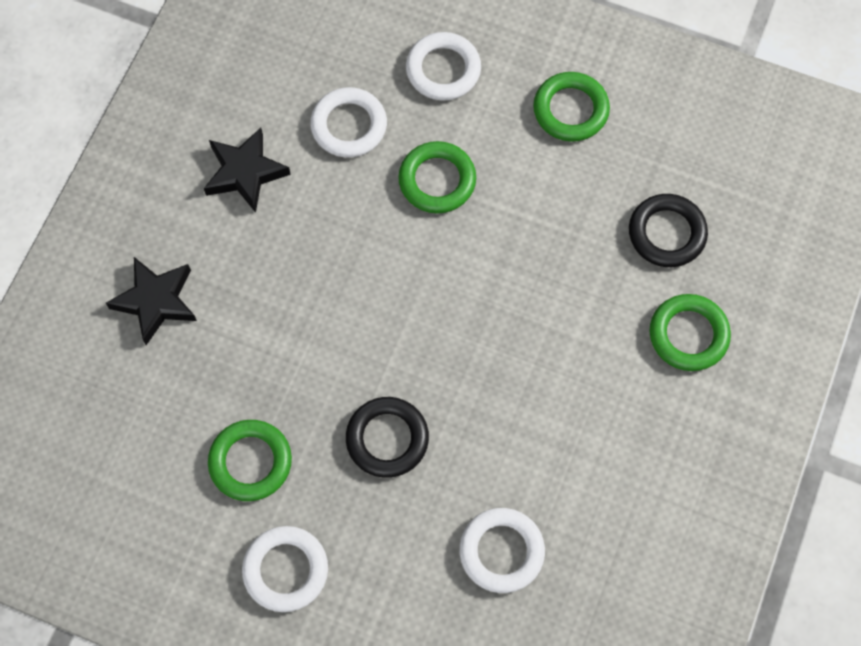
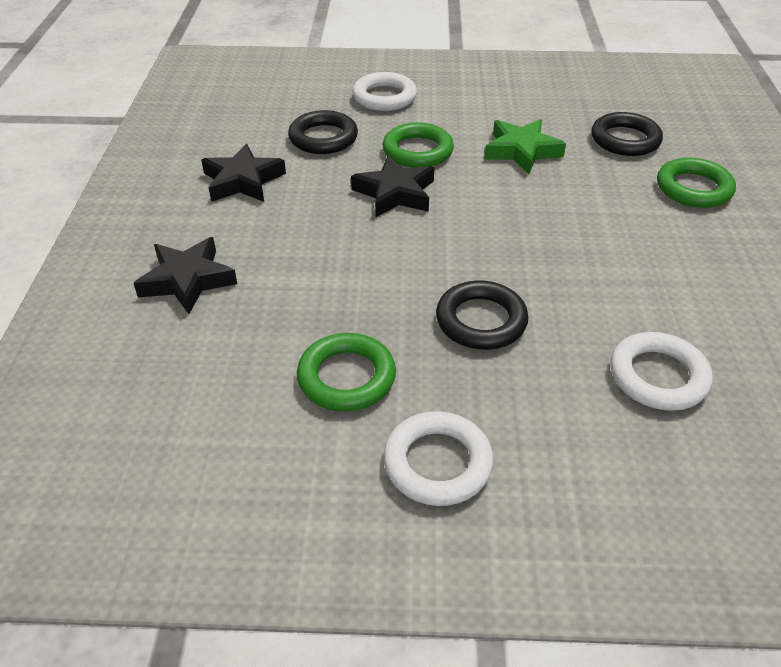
camera: 20 degrees left, 25 degrees down
(349, 126) = (323, 138): white ring -> black ring
(385, 241) = (395, 193): none -> black star
(545, 216) = (521, 151): none -> green star
(570, 110) = (498, 97): green ring -> none

